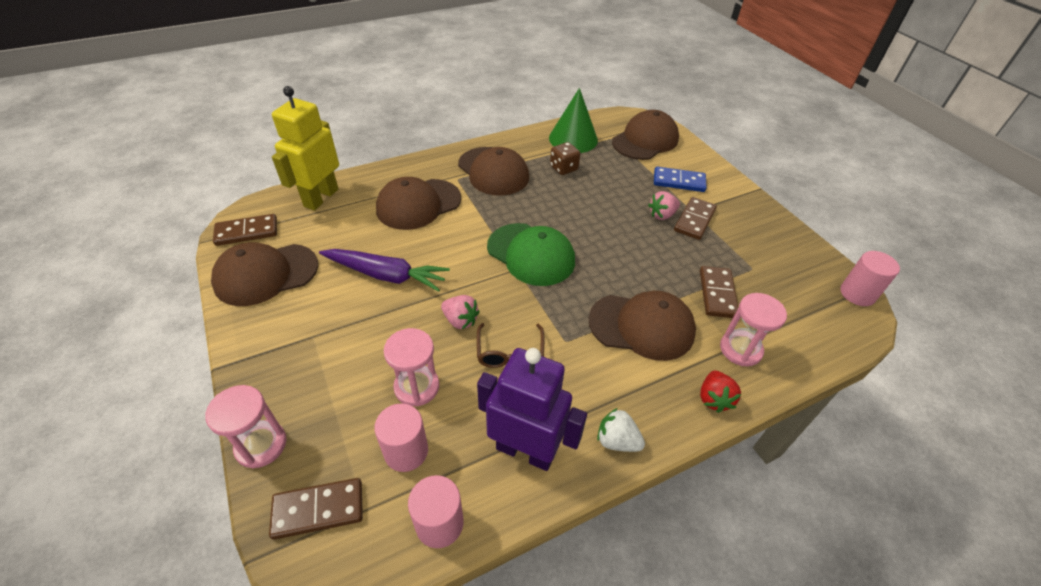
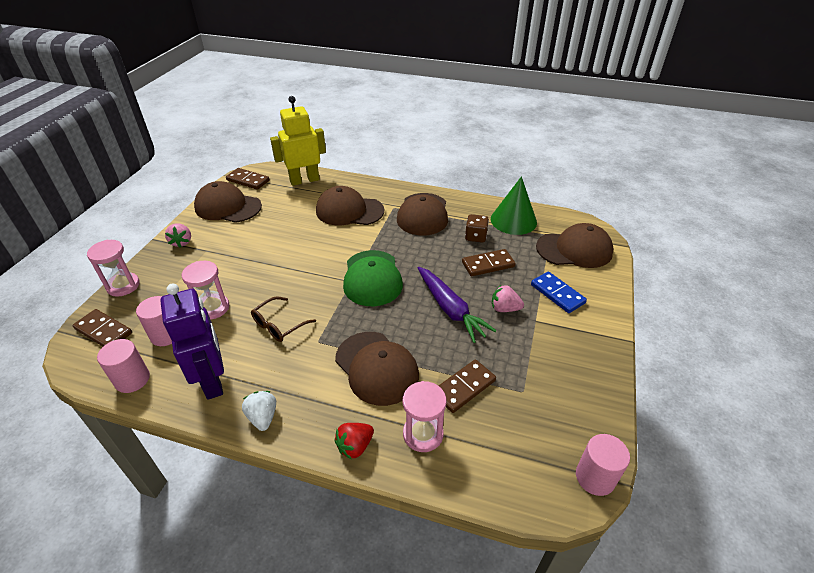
camera: 45 degrees right, 5 degrees down
(386, 275) = (278, 241): purple carrot -> purple carrot (450, 309)
(460, 320) = (280, 289): pink strawberry -> pink strawberry (182, 242)
(694, 220) = (526, 328): brown domino -> brown domino (488, 264)

